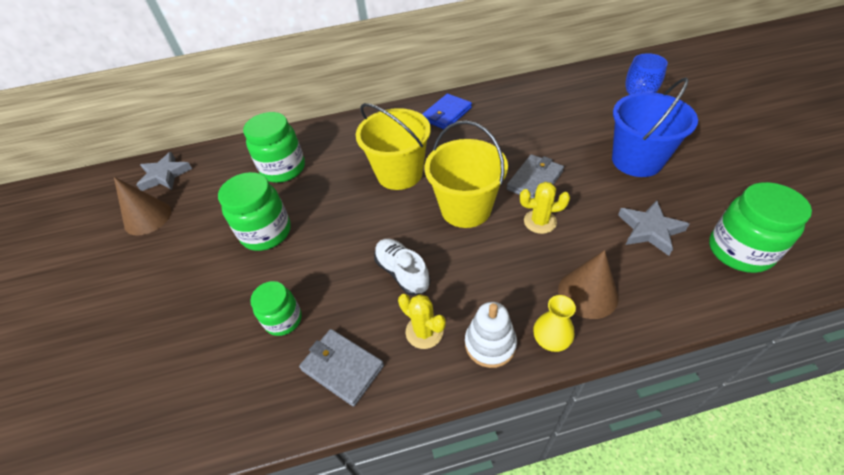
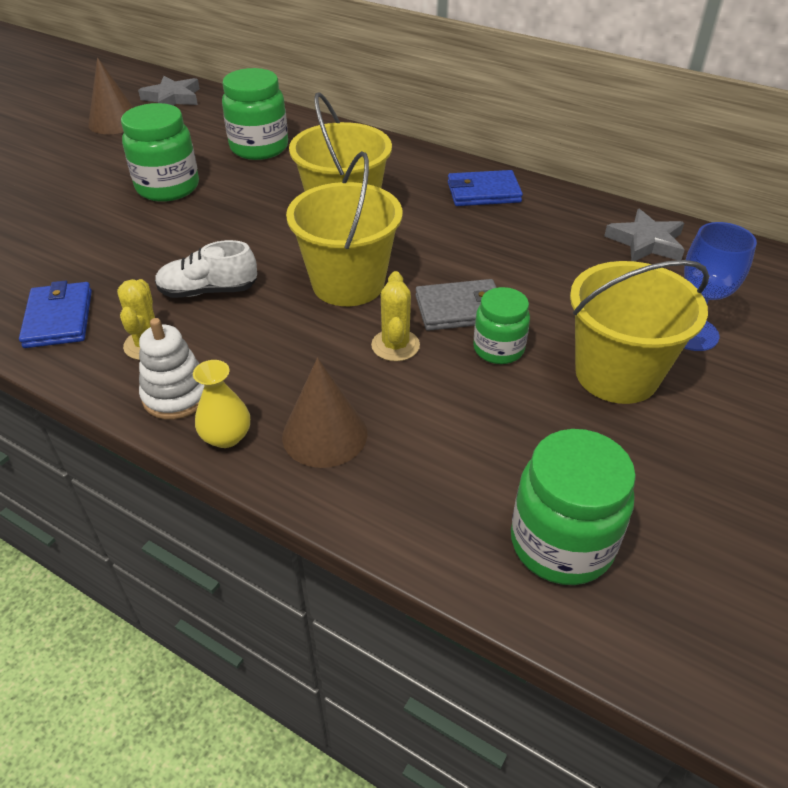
camera: 40 degrees right, 5 degrees down
(283, 320) = (79, 256): green jar -> green jar (498, 349)
(342, 368) = (58, 318): grey wallet -> blue wallet
(402, 272) = (208, 291): white shoe -> white shoe turned 105 degrees counterclockwise
(540, 221) = (395, 345): yellow cactus -> yellow cactus turned 45 degrees clockwise
(637, 160) = (616, 374): blue bucket -> yellow bucket
(649, 230) = (495, 441): grey star -> grey star (646, 242)

